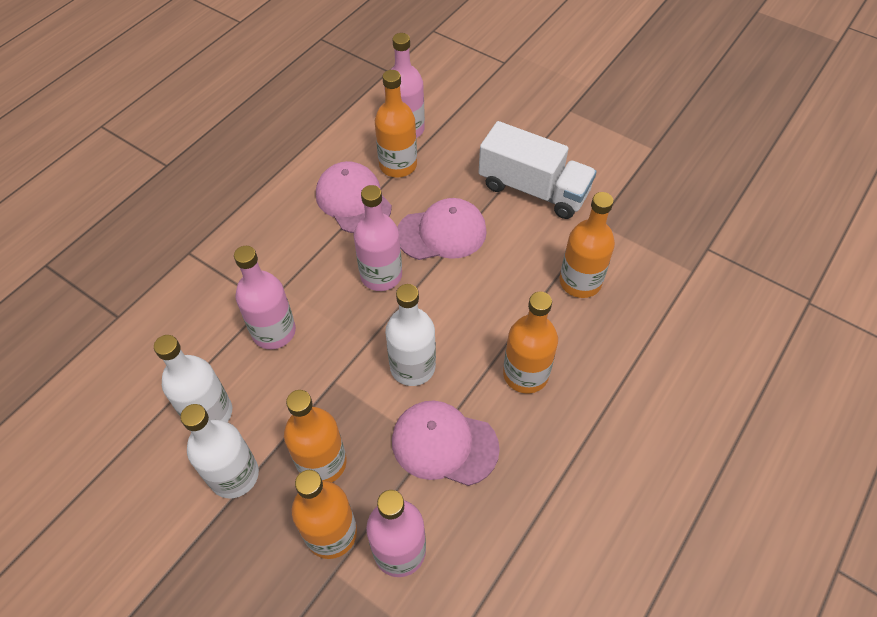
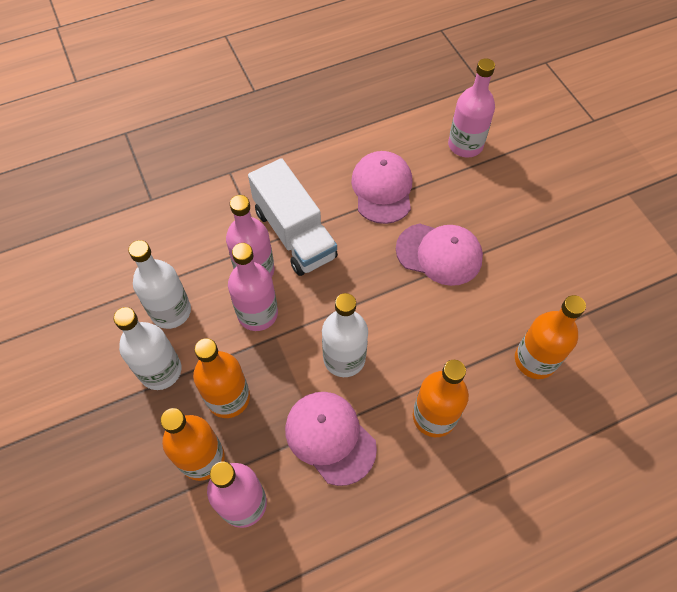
camera: 30 degrees right, 5 degrees up
(381, 275) = (366, 266): pink bottle -> pink bottle (257, 313)
(398, 165) = (438, 175): orange bottle -> none
(533, 189) = (545, 253): white truck -> white truck (294, 234)

